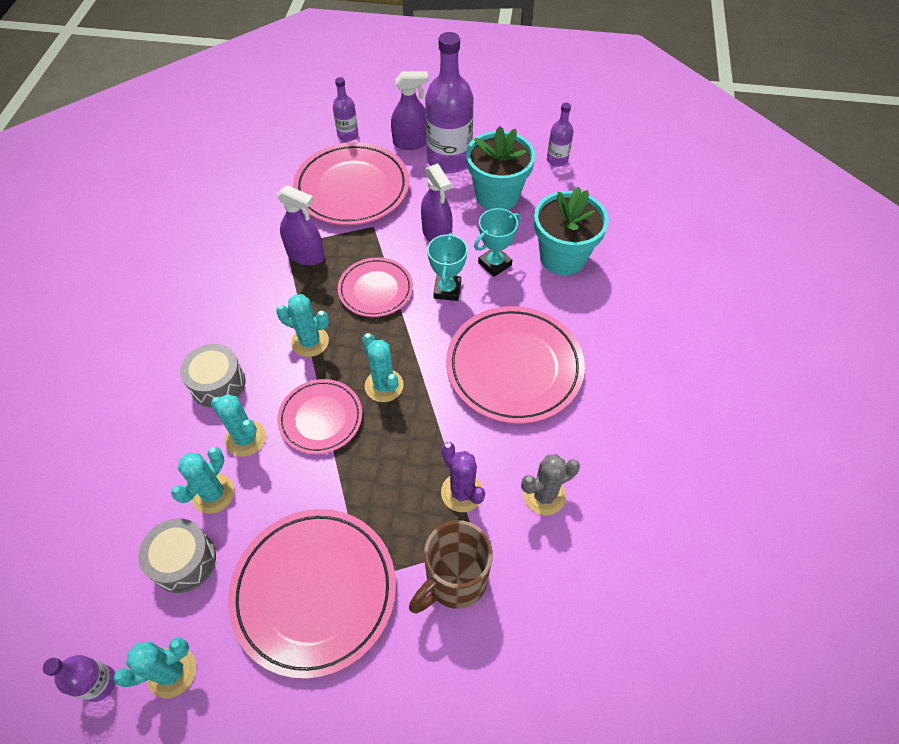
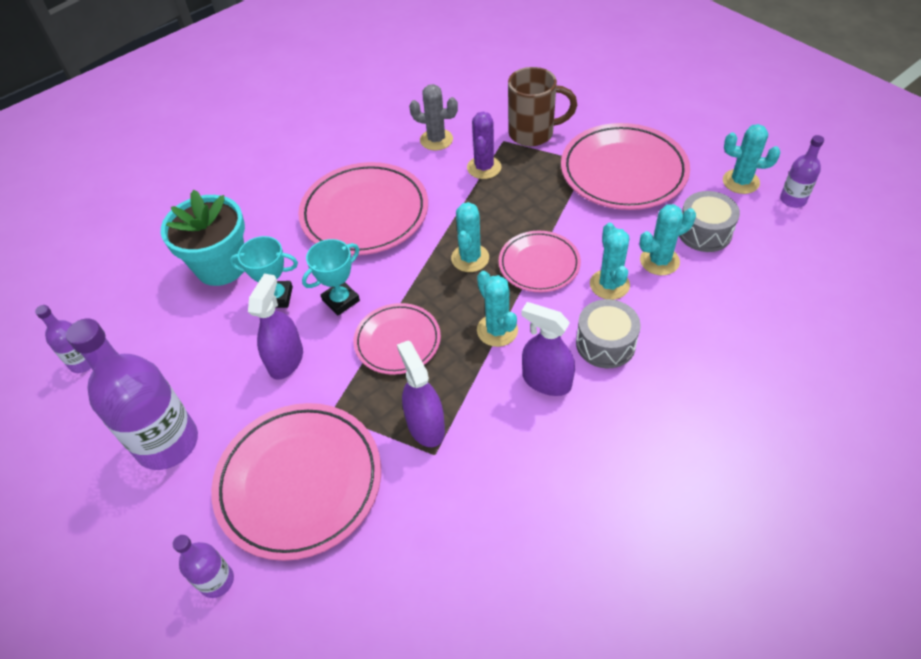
camera: 135 degrees left, 5 degrees down
(411, 142) = (169, 504): purple spray bottle -> purple spray bottle (546, 381)
(497, 195) = (185, 362): turquoise flower pot -> none

